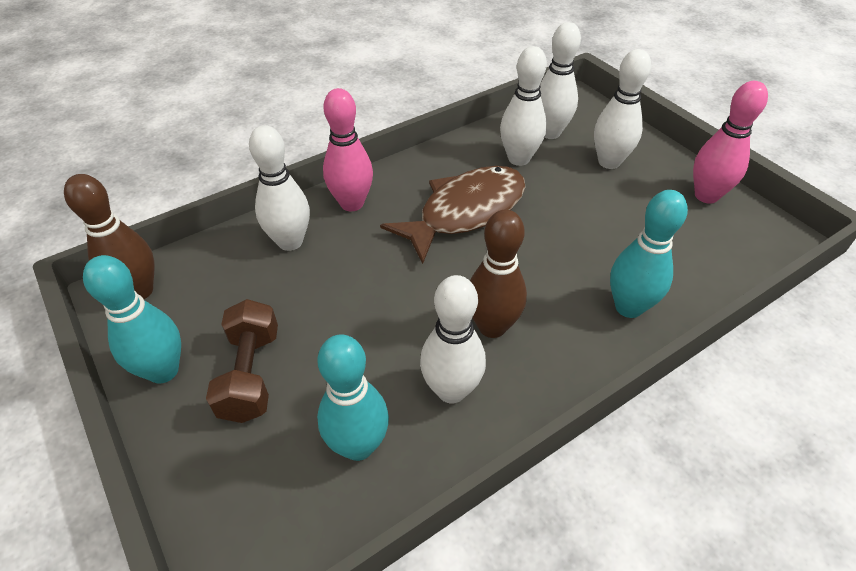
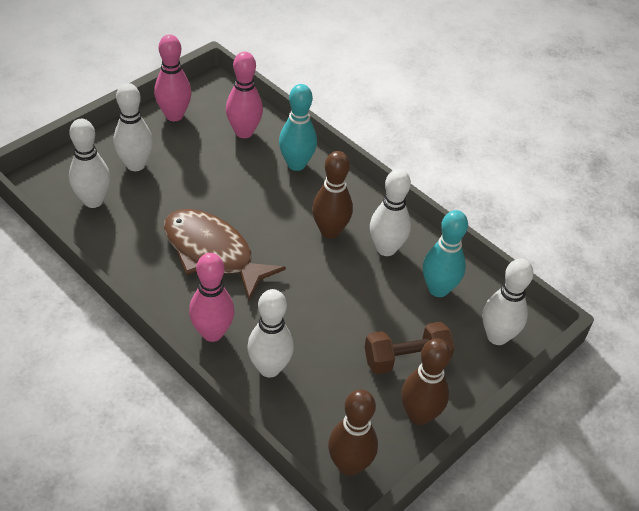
camera: 105 degrees left, 0 degrees up
(163, 371) = (419, 415): turquoise bowling pin -> brown bowling pin
(519, 159) = (135, 221): white bowling pin -> white bowling pin (497, 336)
(688, 258) = (244, 132): none -> pink bowling pin

